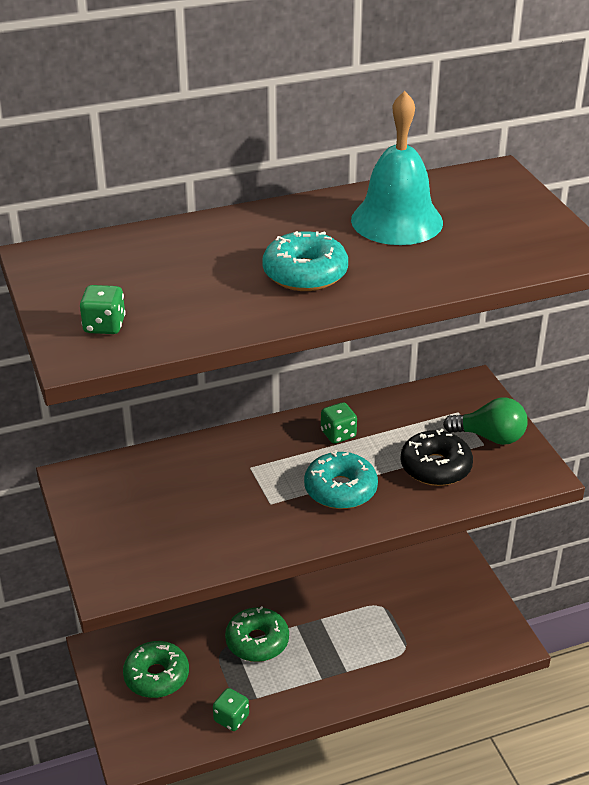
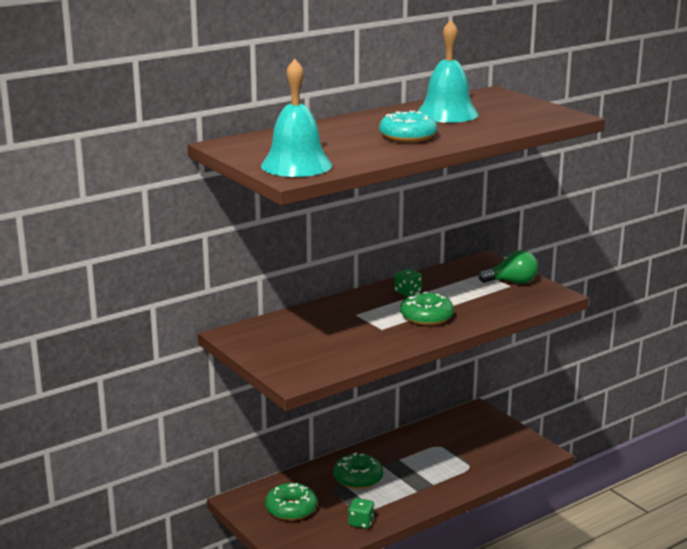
camera: 15 degrees left, 15 degrees down
(104, 326) = (296, 165): green dice -> turquoise bell
(340, 489) = (426, 317): turquoise donut -> green donut
(435, 467) = (484, 299): black donut -> none

